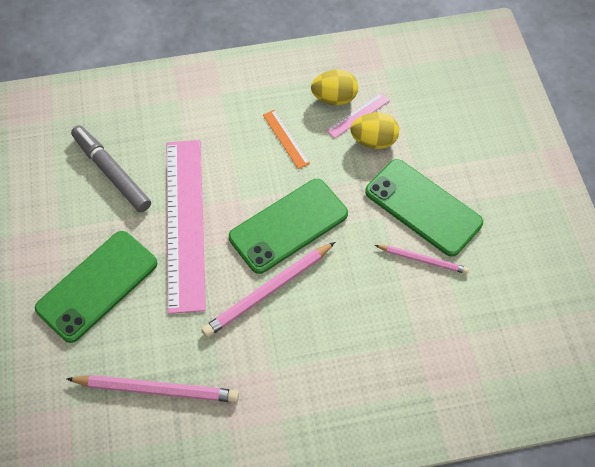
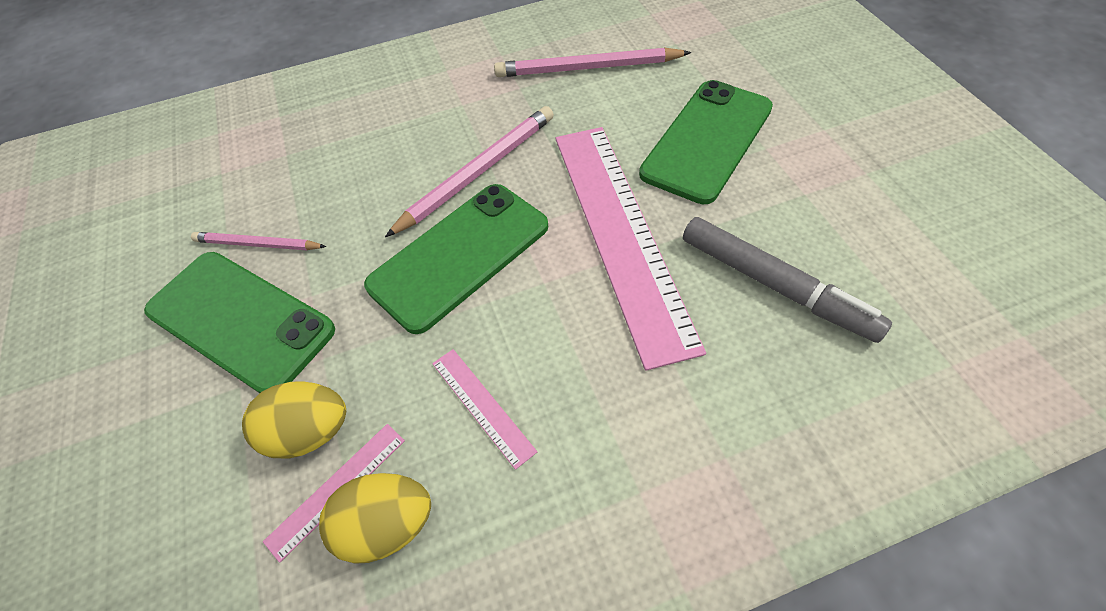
camera: 175 degrees right, 5 degrees down
(285, 139) = (482, 405): orange ruler -> pink ruler

